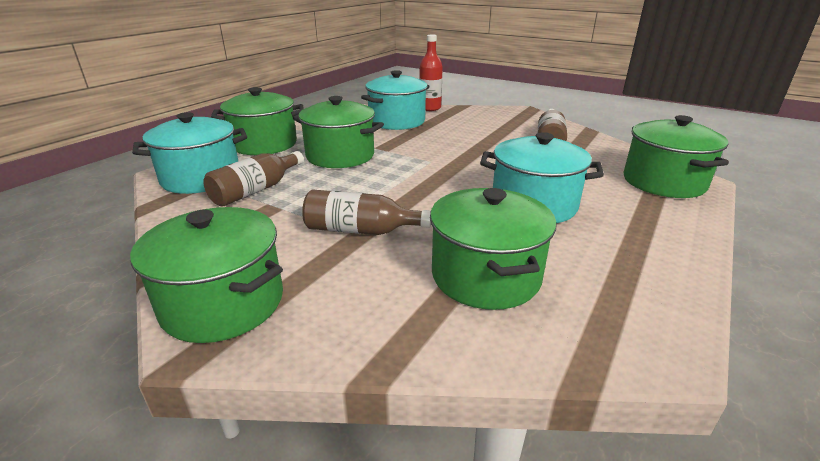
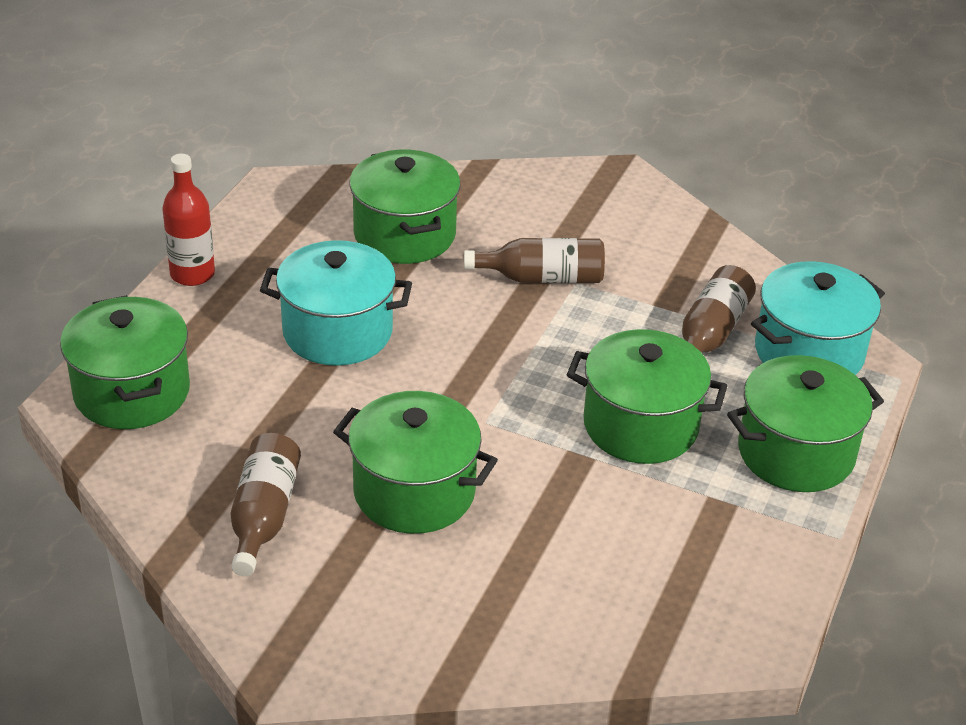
camera: 170 degrees right, 10 degrees up
(223, 303) = (624, 198): green pot -> green pot (414, 491)
(397, 121) = (586, 575): turquoise pot -> none
(430, 108) = (525, 664): red bottle -> red bottle (192, 274)

